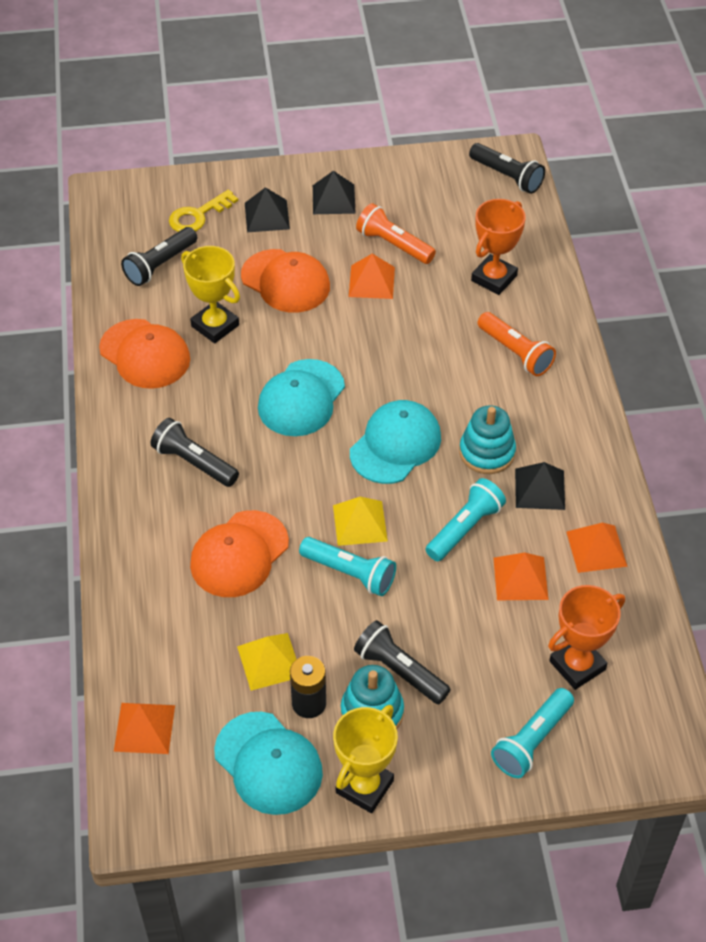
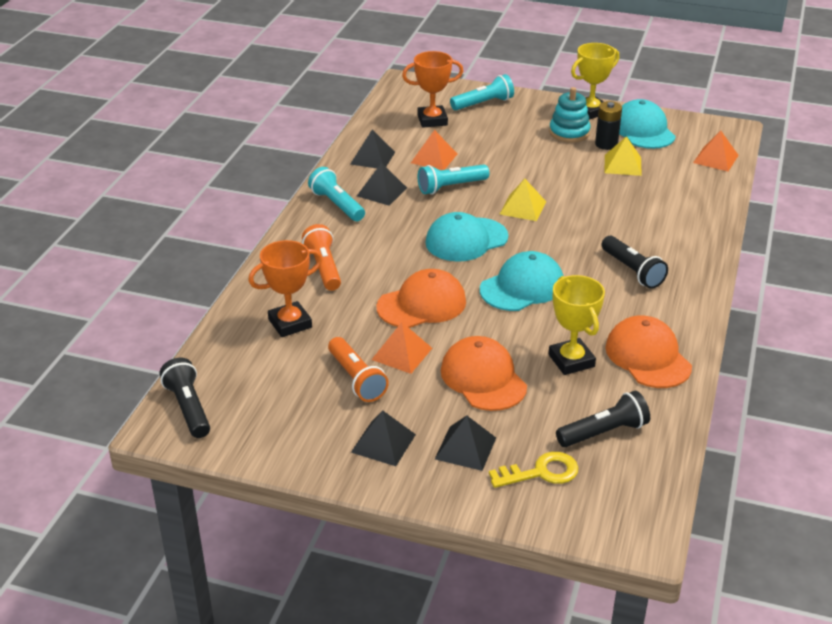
camera: 155 degrees left, 15 degrees down
(239, 554) = (619, 214): orange cap -> orange cap (422, 304)
(350, 573) = (546, 187): turquoise flashlight -> turquoise flashlight (337, 205)
(400, 671) = (541, 142): black flashlight -> none
(487, 452) = (401, 218): turquoise stacking toy -> none
(596, 548) = (372, 158): orange pyramid -> black pyramid

